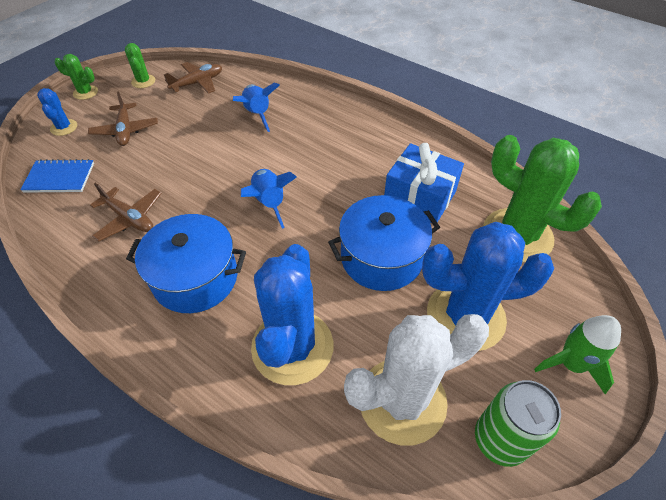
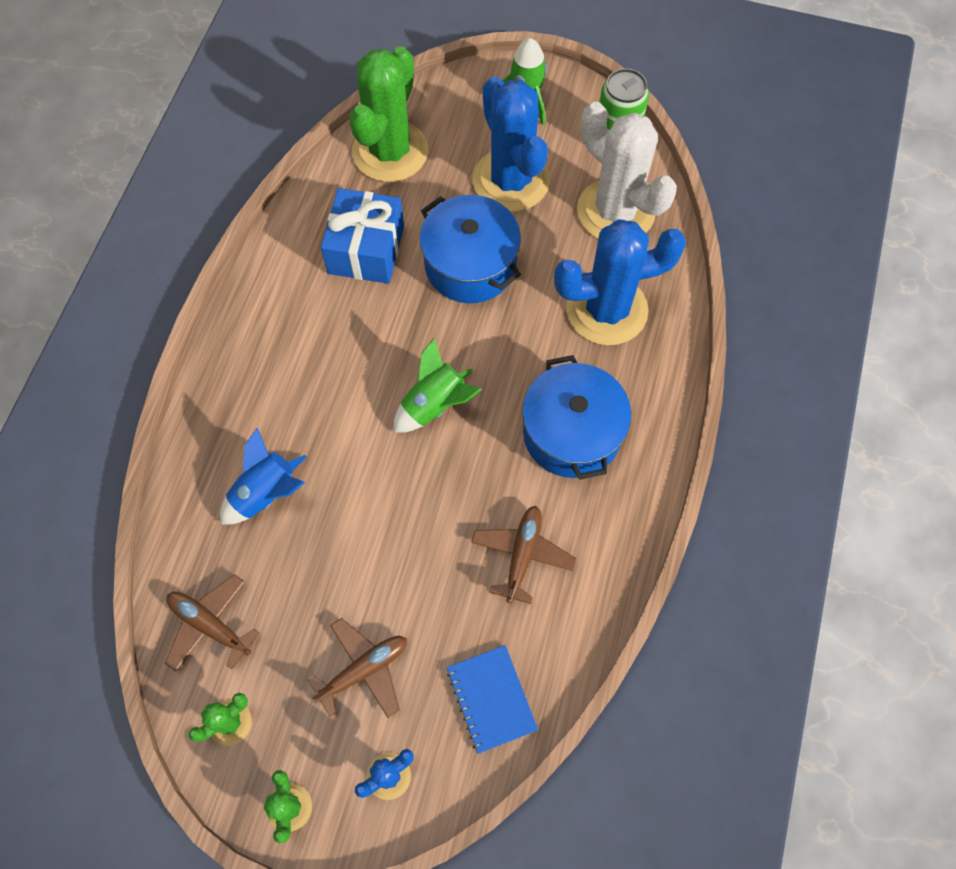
camera: 110 degrees left, 15 degrees up
(269, 203) = (435, 405): blue rocket -> green rocket

